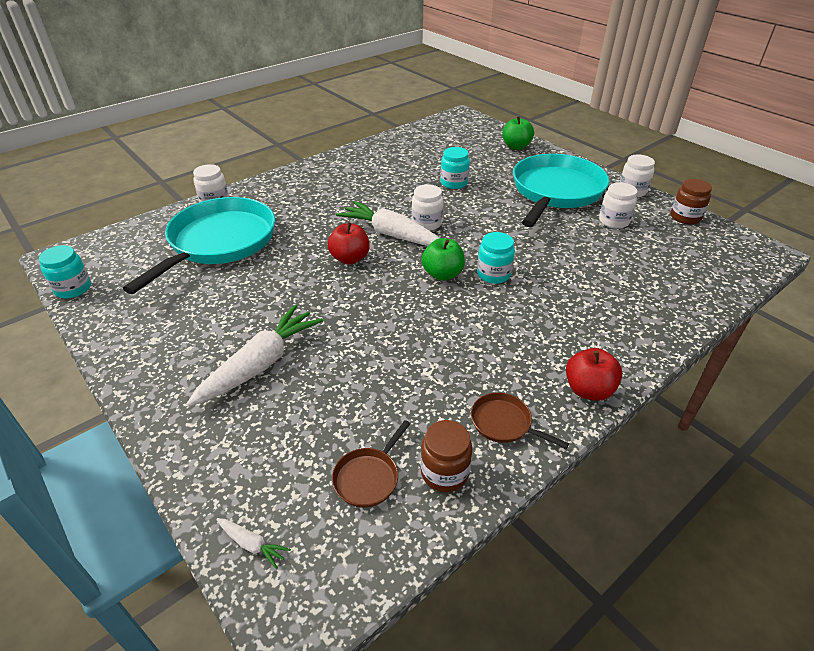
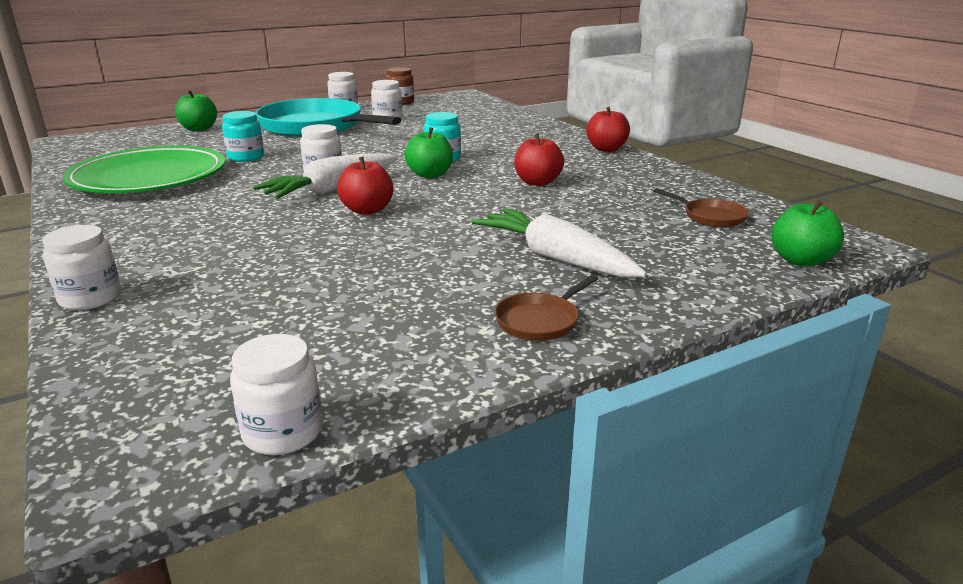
camera: 80 degrees left, 15 degrees down
(73, 288) = (283, 432): turquoise jar -> white jar
(219, 242) = (246, 290): turquoise pan -> none
(252, 544) = (800, 260): white carrot -> green apple
(396, 162) = (149, 177): none -> green plate
(442, 341) = (537, 182): none -> red apple
(444, 472) = (698, 193): brown jar -> none
(504, 423) = (643, 173): brown pan -> brown pan (540, 321)

